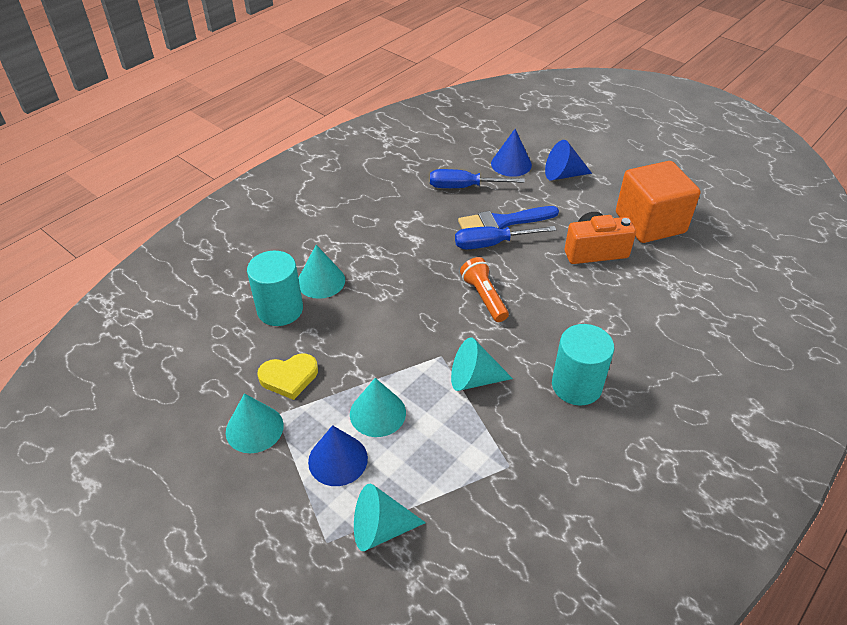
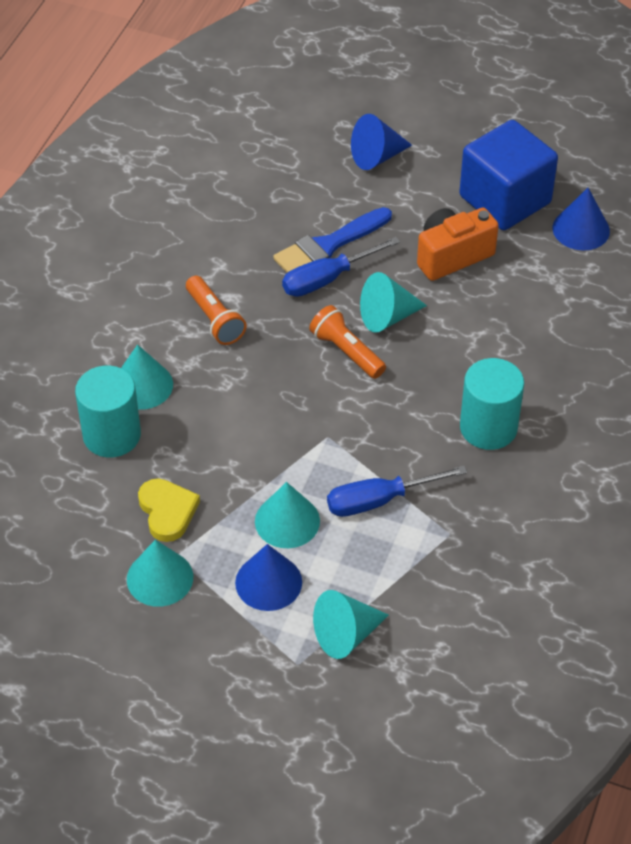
camera: 20 degrees left, 5 degrees up
(289, 377) = (167, 511): yellow heart -> yellow heart turned 75 degrees counterclockwise
(396, 250) = (215, 320): none -> orange flashlight
(464, 187) = (259, 207): blue screwdriver -> blue screwdriver (379, 500)
(474, 379) = (375, 452): turquoise cone -> turquoise cone (387, 317)
(511, 164) = (305, 157): blue cone -> blue cone (581, 229)
(650, 223) = (505, 200): orange cube -> blue cube

